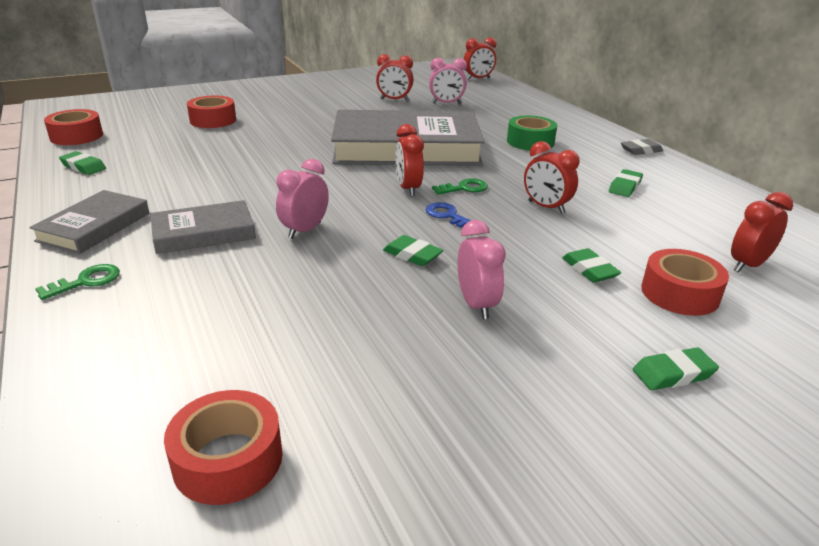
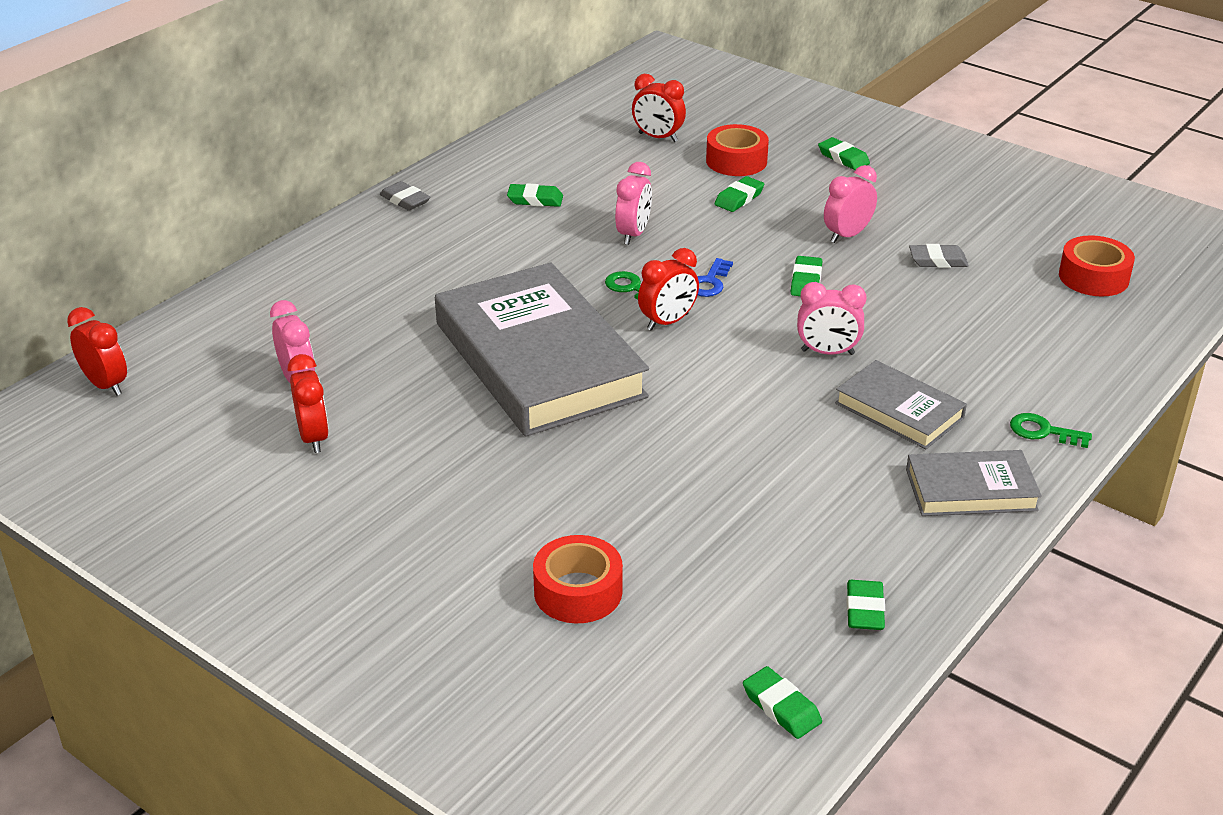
camera: 115 degrees left, 5 degrees up
(76, 136) = (781, 707): red tape -> green eraser
(381, 343) = (938, 260): none -> grey eraser
(530, 142) = (434, 275): green tape -> none
(546, 207) = (633, 234): red clock -> pink clock

